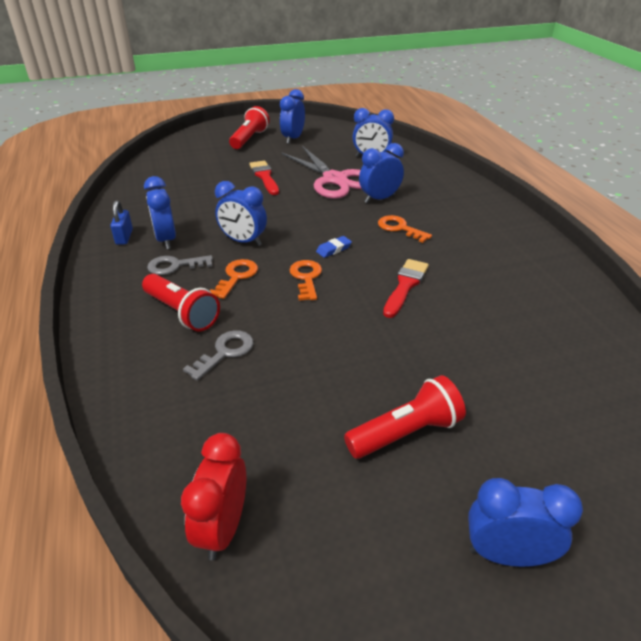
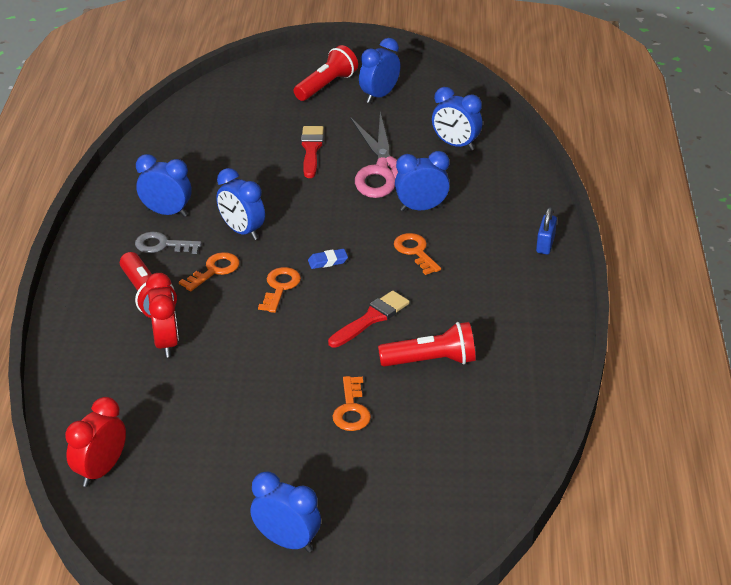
camera: 20 degrees right, 0 degrees up
(124, 237) = (128, 200): blue padlock -> blue padlock (545, 244)
(166, 240) = (166, 212): blue clock -> blue clock turned 105 degrees clockwise
(225, 352) = (166, 343): grey key -> red clock
(405, 433) = (274, 445): red flashlight -> red flashlight (431, 361)
(453, 372) = (351, 409): none -> orange key

